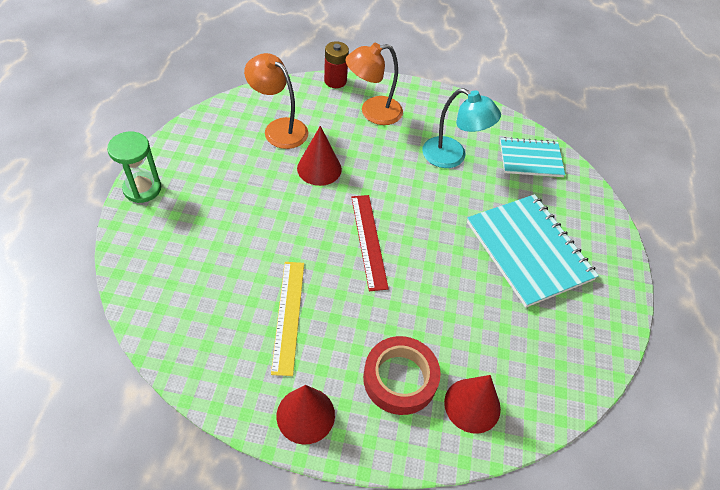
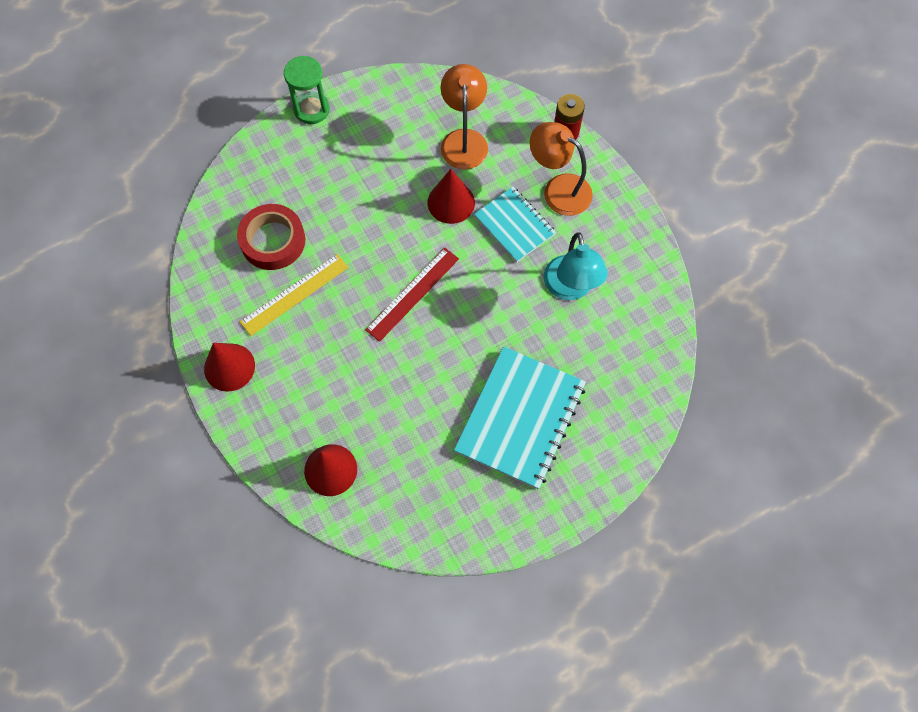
camera: 55 degrees right, 15 degrees up
(400, 378) = (309, 406): red tape -> red tape (273, 241)
(530, 159) = (636, 352): turquoise notebook -> turquoise notebook (514, 225)

